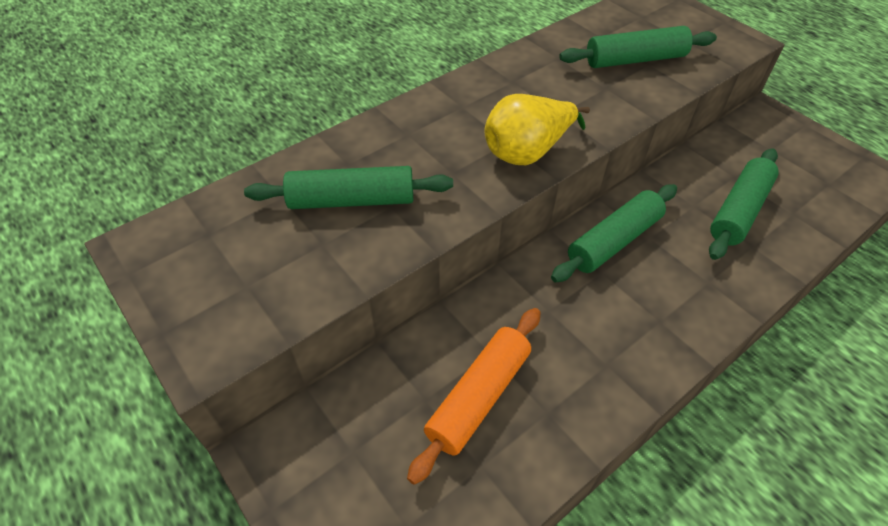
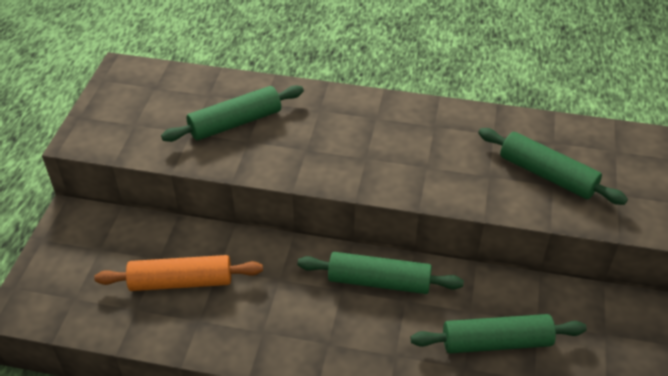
camera: 50 degrees right, 5 degrees down
(352, 200) = (235, 123): green rolling pin -> green rolling pin turned 75 degrees counterclockwise
(527, 152) = (366, 172): yellow pear -> none

